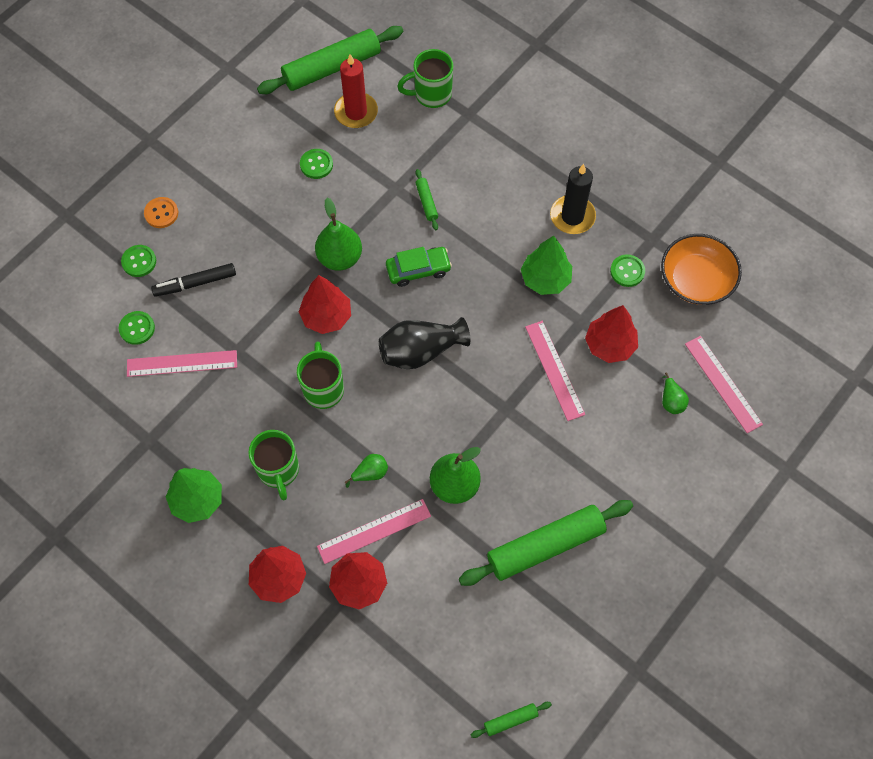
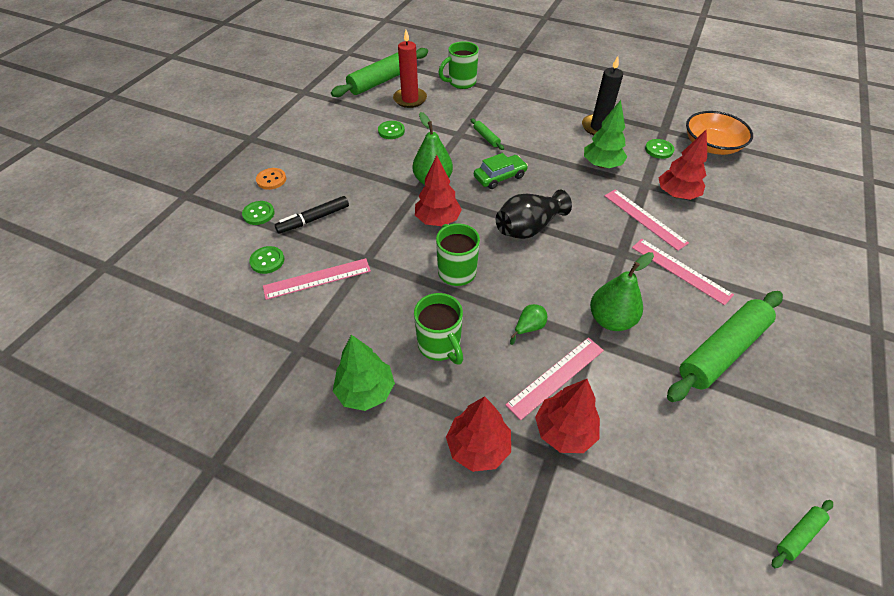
camera: 15 degrees left, 15 degrees down
(671, 401) = (749, 220): green pear -> none
(723, 383) = (778, 201): pink ruler -> pink ruler (680, 270)

